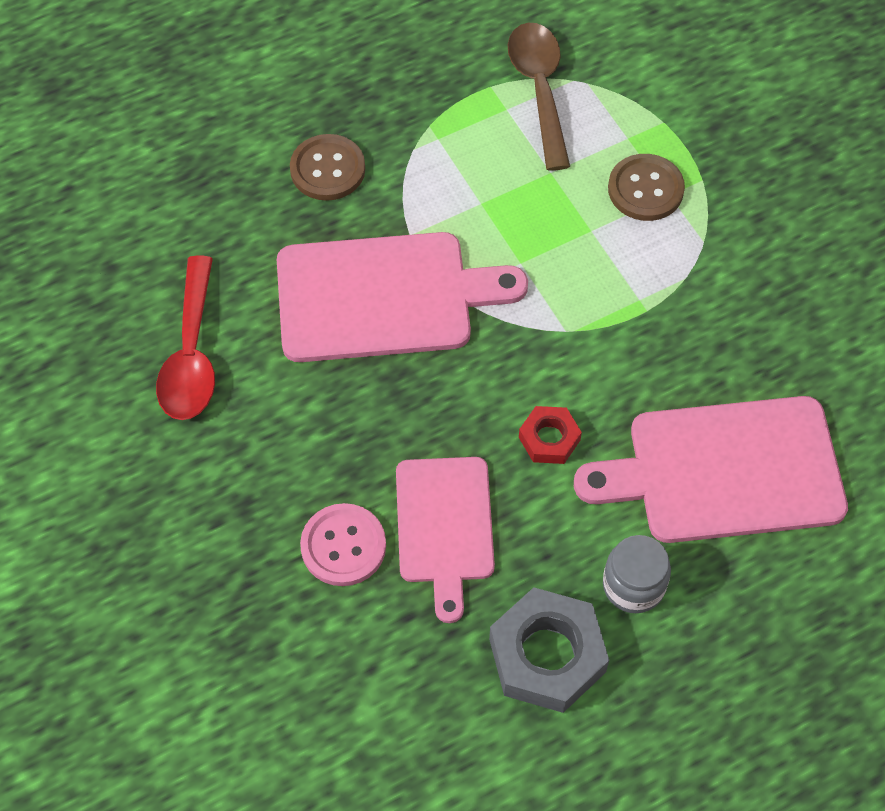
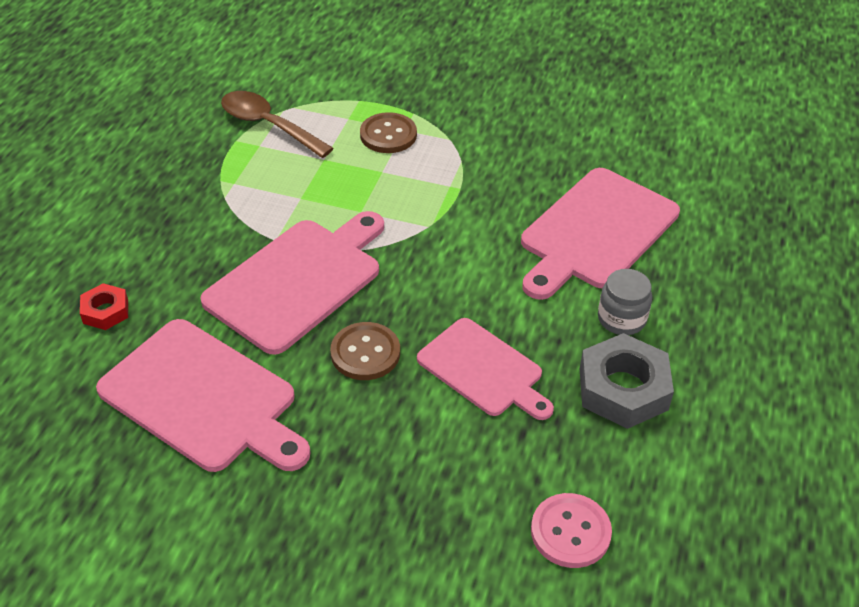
camera: 45 degrees left, 15 degrees down
(191, 354) = (203, 398): red spoon -> pink cutting board
(327, 169) = (179, 240): brown button -> brown button (365, 353)
(343, 546) = (436, 427): pink button -> pink button (570, 532)
(549, 439) = (486, 283): red nut -> red nut (105, 311)

